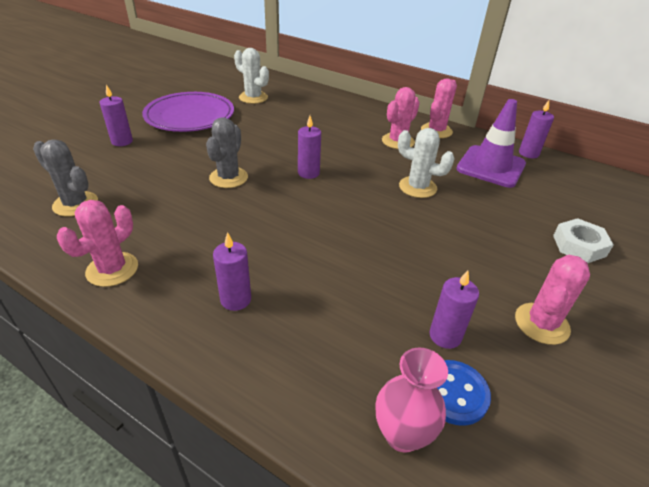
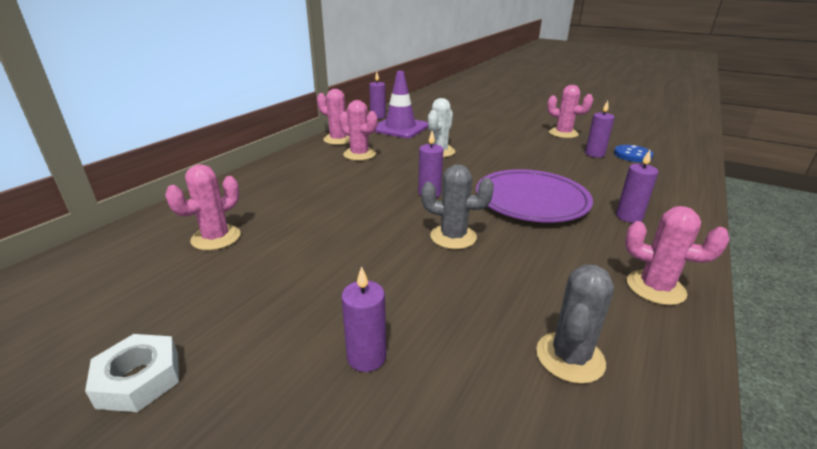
camera: 90 degrees left, 10 degrees down
(190, 116) = (272, 292): purple plate -> purple plate (531, 200)
(253, 98) = (216, 238): white cactus -> pink cactus
(402, 434) = (671, 167): pink vase -> none
(579, 246) = (488, 118): white nut -> white nut (139, 379)

